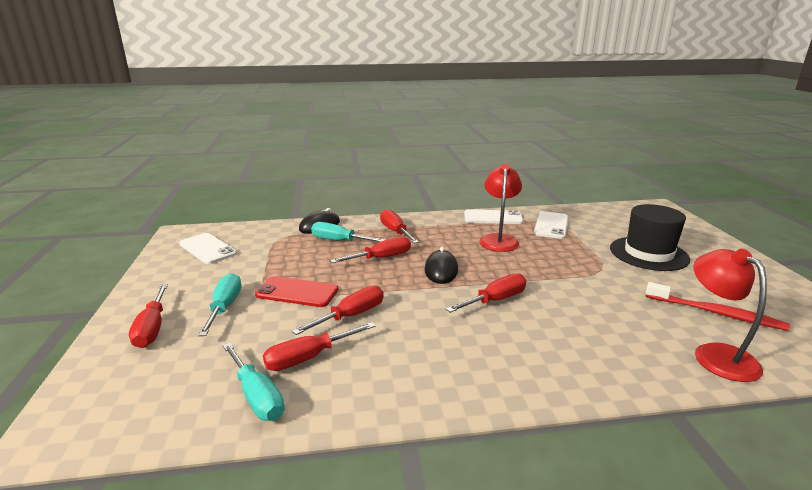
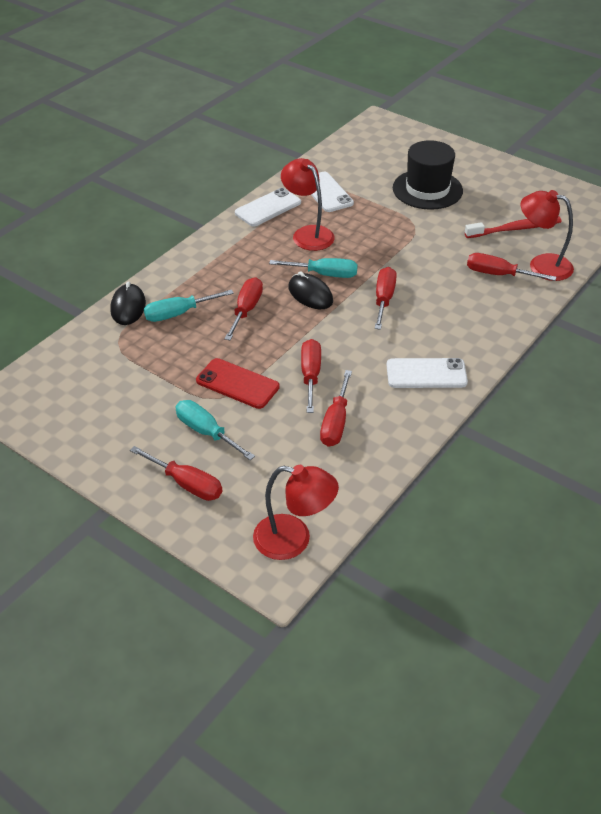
camera: 45 degrees left, 20 degrees up
(114, 421) = (294, 540): none -> red lamp
(207, 249) = (71, 397): white phone -> white phone (426, 374)
(257, 396) = (348, 465): turquoise screwdriver -> turquoise screwdriver (324, 274)
(297, 292) = (237, 384): red phone -> red phone turned 60 degrees clockwise
(395, 231) = (210, 273): red screwdriver -> red screwdriver (498, 274)

